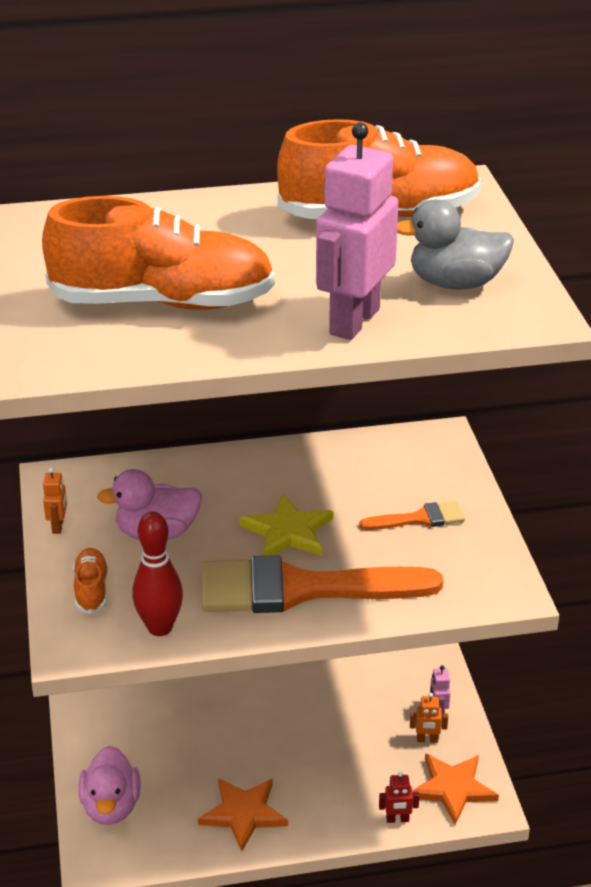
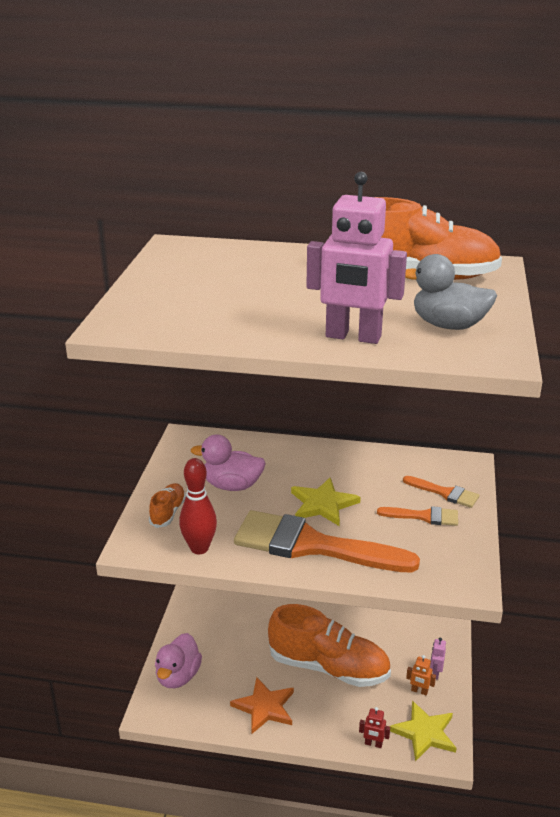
camera: 20 degrees right, 5 degrees down
(58, 526) = (170, 467): orange robot -> none
(163, 302) = (225, 304): orange shoe -> orange shoe (329, 667)
(353, 321) = (353, 337): pink robot -> pink robot turned 120 degrees counterclockwise
(431, 482) = (445, 493): none -> orange brush
(452, 788) = (424, 733): orange star -> yellow star

